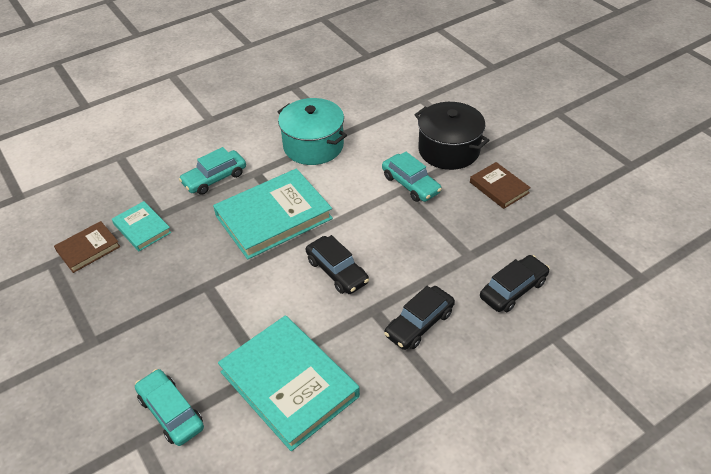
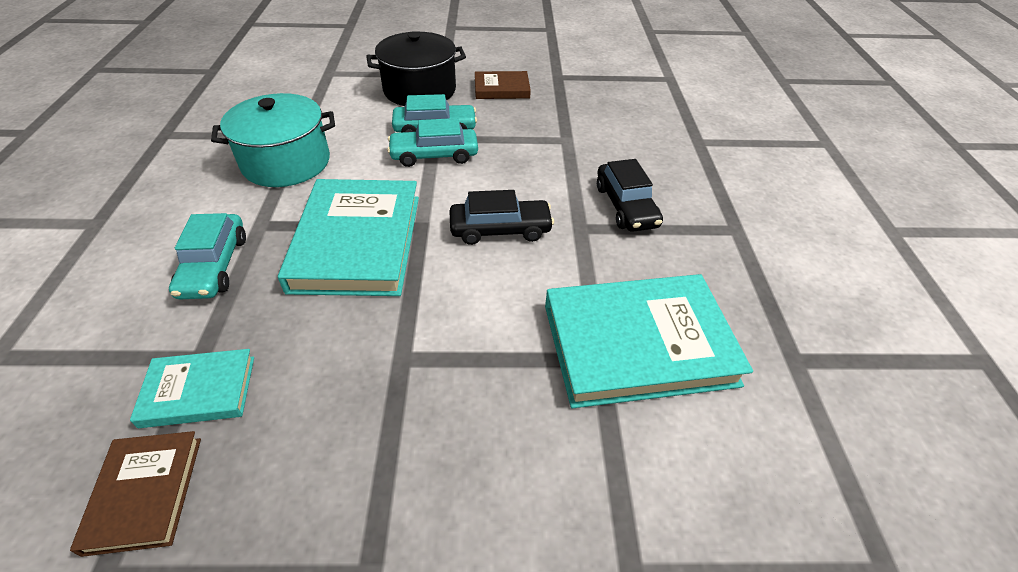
camera: 60 degrees left, 0 degrees up
(171, 412) = (604, 504): turquoise car -> turquoise car (434, 155)
(513, 289) = (630, 136): black car -> none

